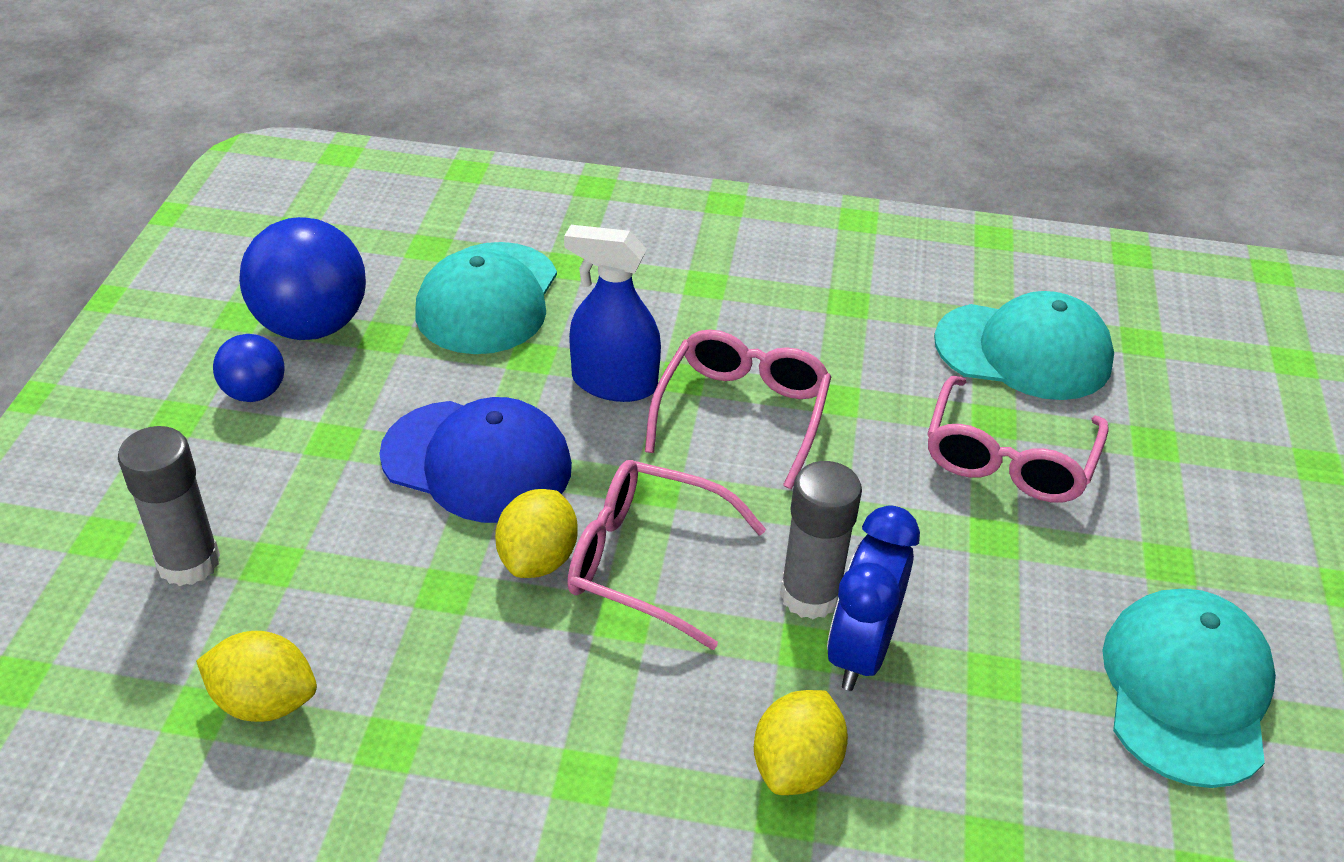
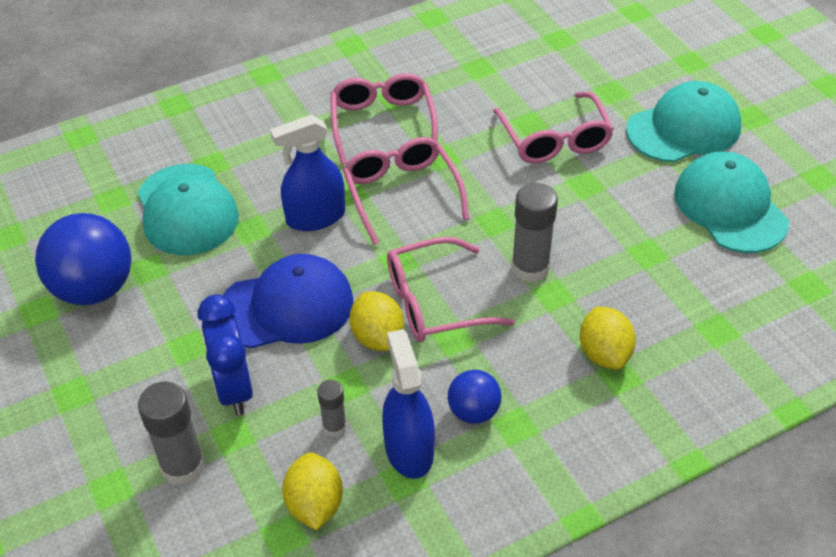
camera: 35 degrees left, 5 degrees up
(255, 393) = (106, 349): blue ball -> blue ball (473, 411)
(264, 701) = (314, 505): yellow lemon -> yellow lemon turned 75 degrees counterclockwise
(381, 628) = (334, 426): none -> grey glue stick
(431, 713) = (409, 449): none -> blue spray bottle
(803, 323) = (382, 124): none -> pink glasses
(860, 651) = (579, 280): blue clock -> blue clock (233, 388)
(1024, 351) = (509, 76): turquoise cap -> turquoise cap (684, 128)

